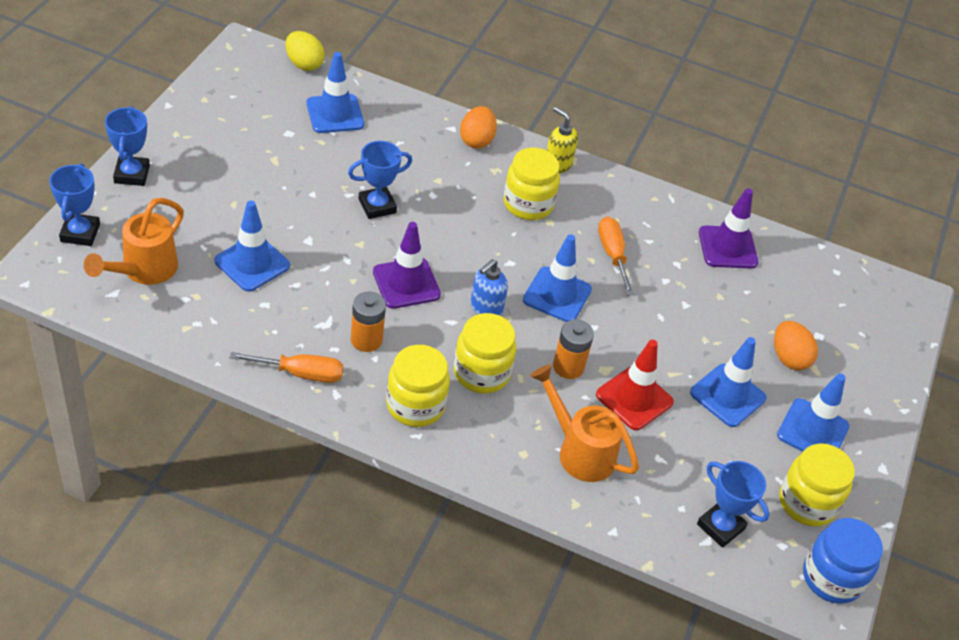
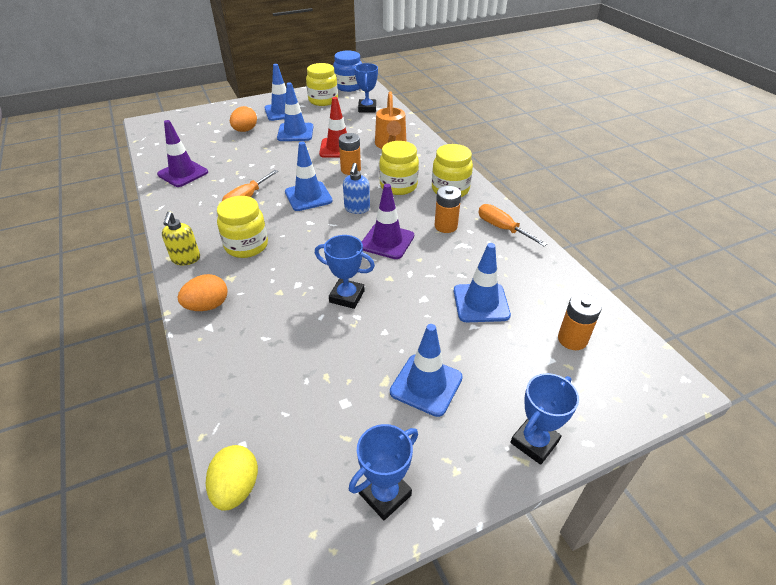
camera: 130 degrees left, 5 degrees down
(80, 233) = (616, 402): blue trophy -> blue trophy (385, 494)
(144, 270) = (572, 339): orange watering can -> orange battery
(335, 114) = (281, 399): blue traffic cone -> blue traffic cone (426, 385)
(486, 308) = (357, 209): blue soap dispenser -> blue soap dispenser turned 105 degrees clockwise

